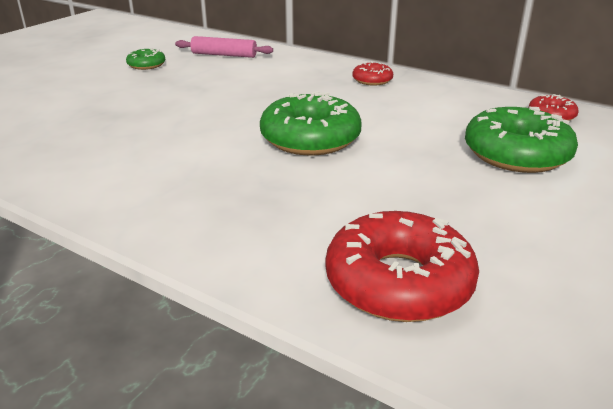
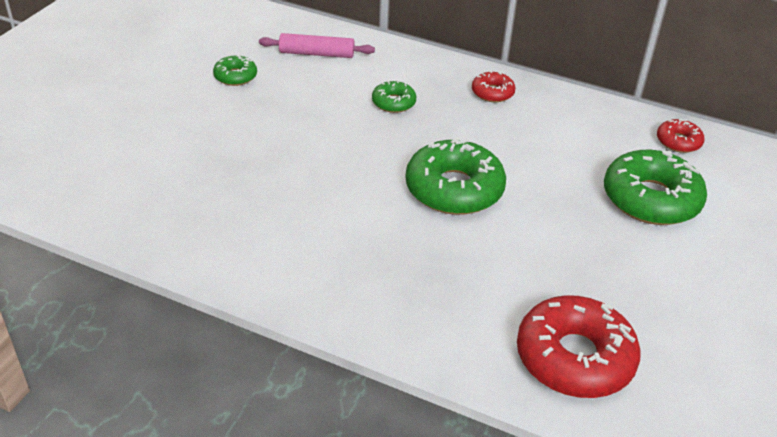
camera: 10 degrees left, 10 degrees up
(277, 83) = (393, 102): none -> green donut

